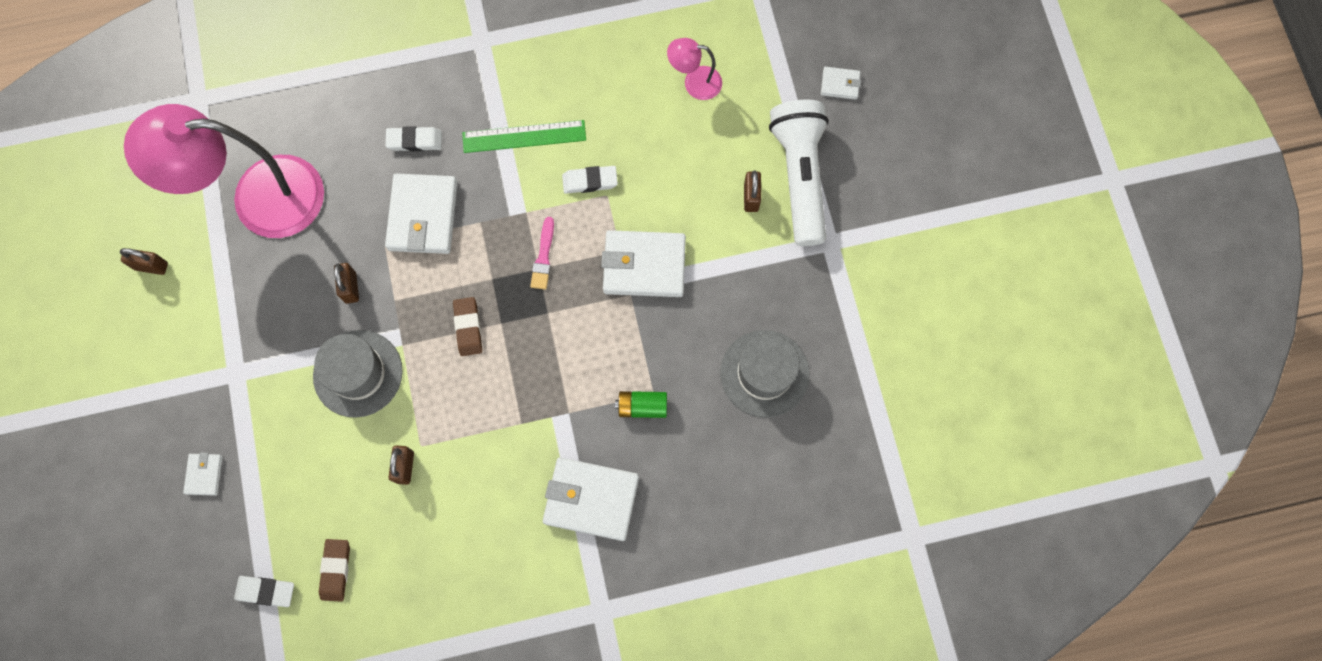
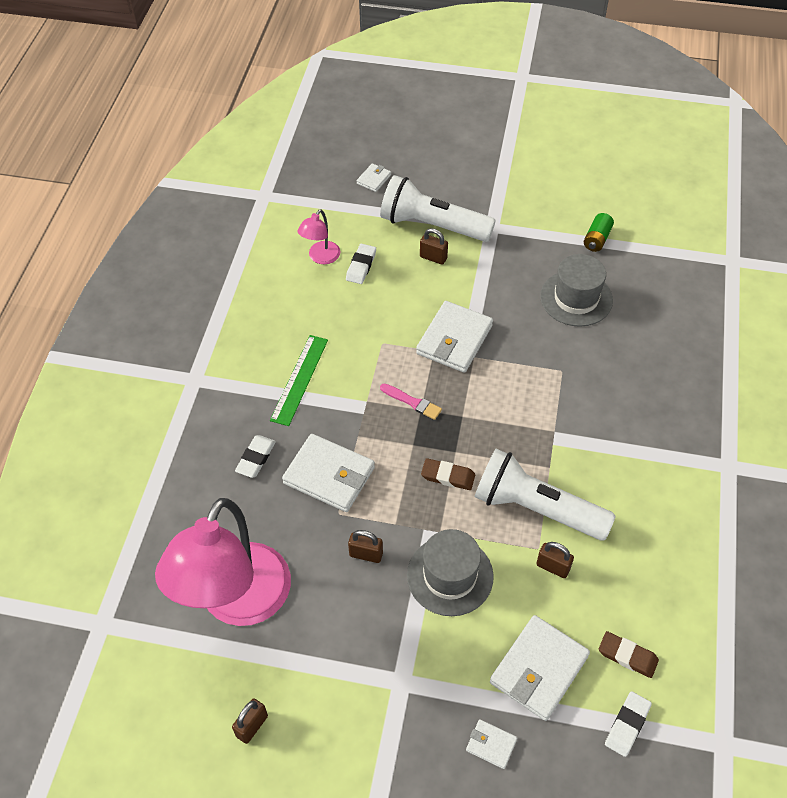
camera: 65 degrees left, 20 degrees down
(466, 427) = (536, 508): none -> white flashlight
(590, 181) = (364, 349): white eraser -> white eraser (361, 266)
(591, 499) = (633, 441): white wallet -> white wallet (538, 669)
(642, 406) = (570, 381): green battery -> green battery (597, 239)

